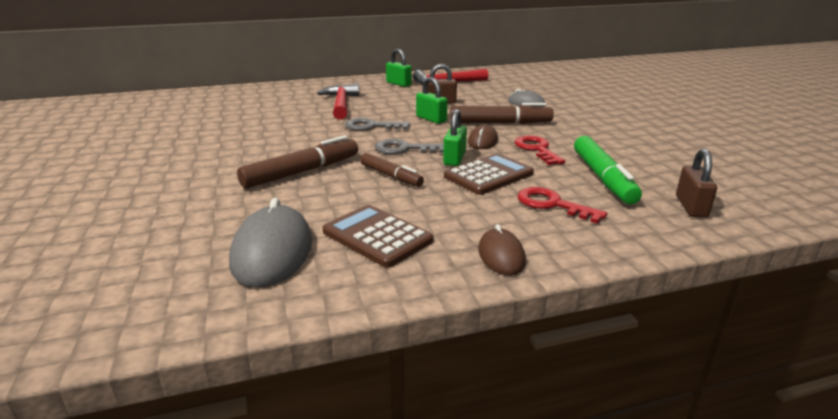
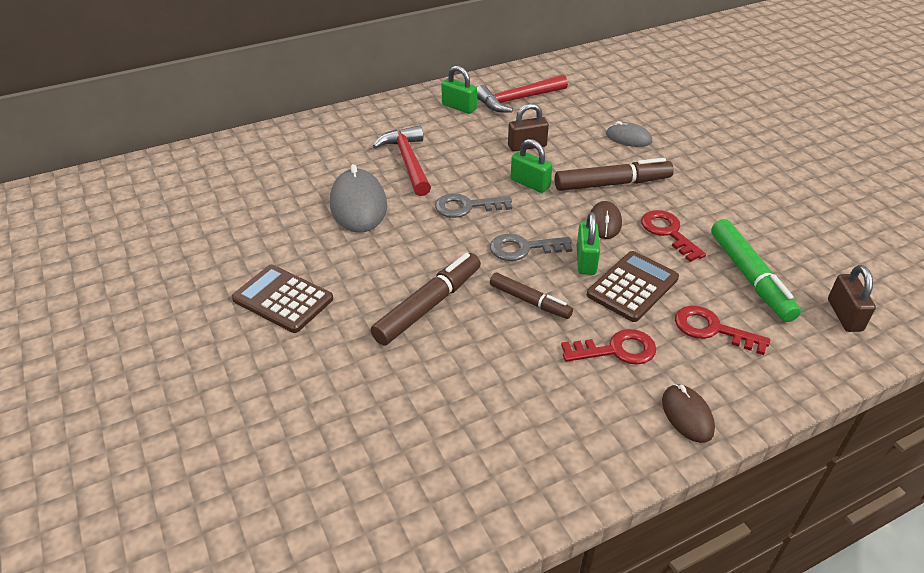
camera: 10 degrees left, 15 degrees up
(272, 251) = (465, 442): grey mouse -> grey mouse (358, 205)
(377, 236) = (558, 404): brown calculator -> brown calculator (283, 299)
(453, 209) = (616, 350): none -> red key

